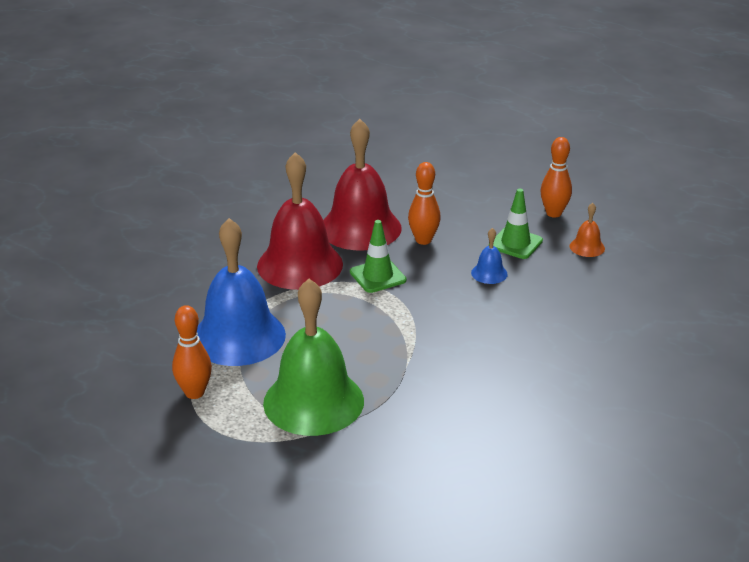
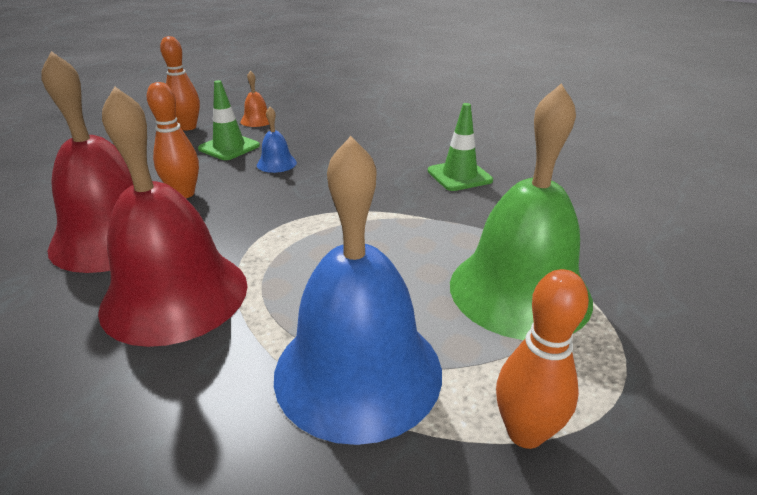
camera: 85 degrees left, 0 degrees up
(377, 276) = (245, 228): green traffic cone -> green traffic cone (459, 176)

